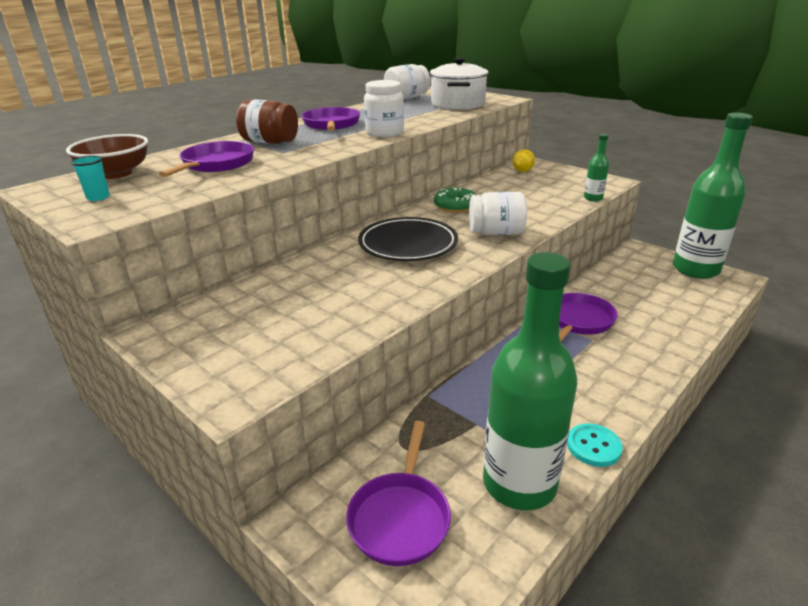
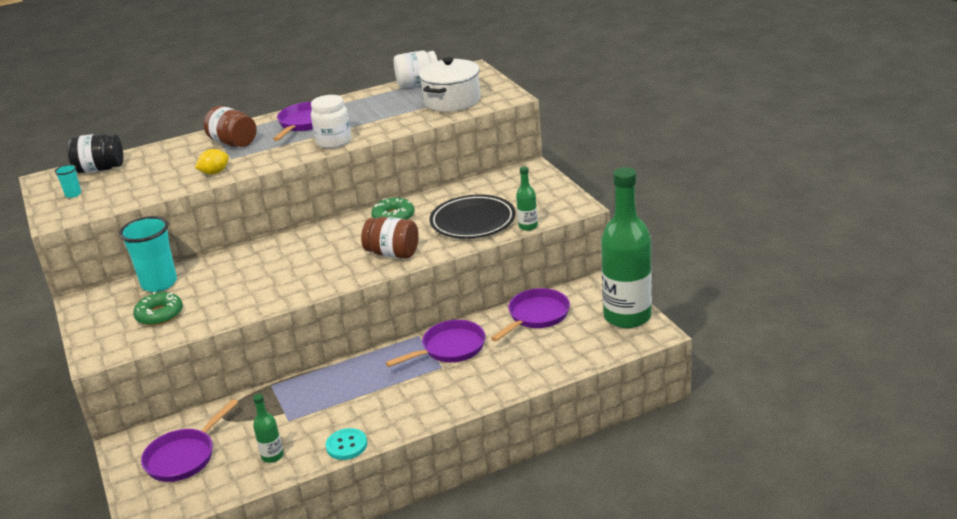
camera: 25 degrees right, 0 degrees up
(116, 174) = (100, 169): brown bowl -> black jar
(216, 164) = (171, 168): purple pan -> purple pan (536, 316)
(249, 297) = (159, 283): none -> turquoise cup
(284, 330) = (159, 314): none -> green donut
(408, 244) = (310, 254): black plate -> black plate (473, 221)
(496, 233) = (393, 253): white jar -> brown jar
(519, 483) = (272, 456): green bottle -> green bottle, size x0.41
(522, 171) = (507, 179): yellow lemon -> yellow lemon (214, 173)

